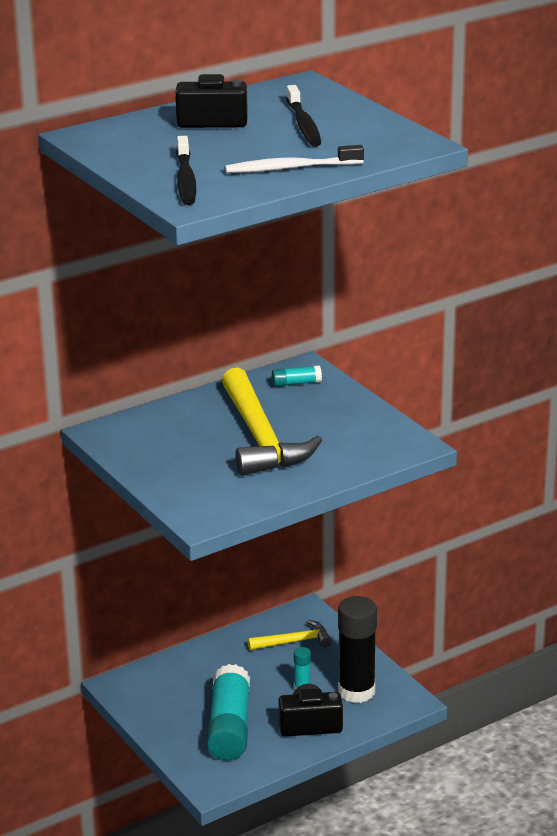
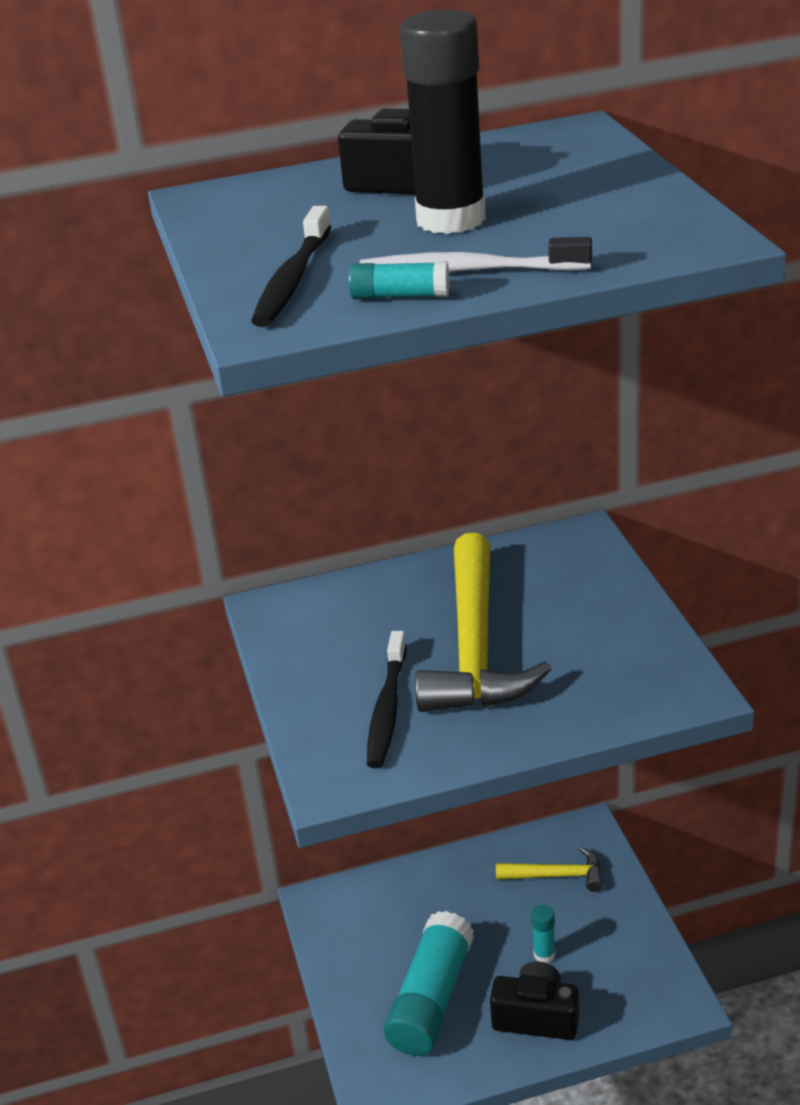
camera: 20 degrees right, 5 degrees up
(296, 383) = (560, 561): turquoise glue stick -> turquoise glue stick (400, 296)
(304, 124) = (536, 196): black toothbrush -> black toothbrush (387, 709)
(356, 691) = (614, 973): black glue stick -> black glue stick (451, 220)

